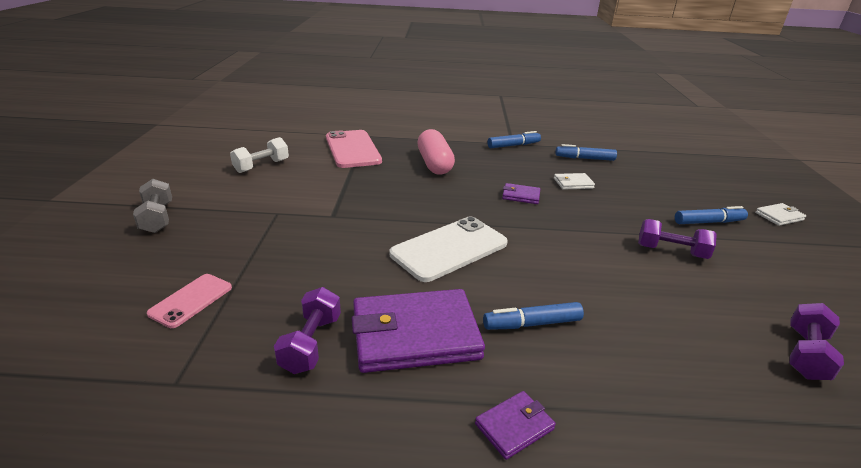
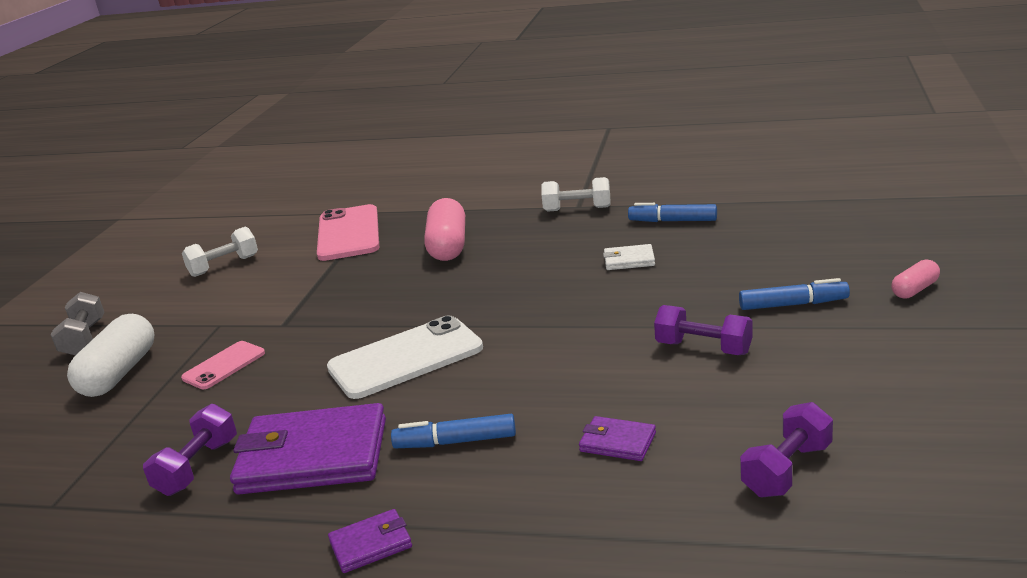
camera: 15 degrees right, 5 degrees down
(191, 300) = (91, 427): pink phone -> pink phone (224, 365)
(201, 250) = (119, 373): none -> white capsule
(513, 145) = (577, 209): blue marker -> white dumbbell
(521, 196) = (541, 283): purple wallet -> purple wallet (617, 442)
(779, 216) = (915, 290): white wallet -> pink capsule

